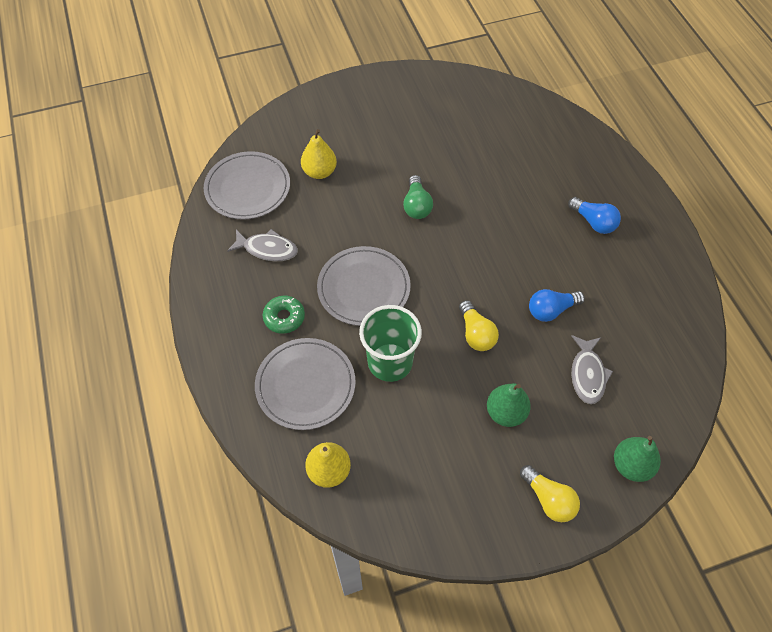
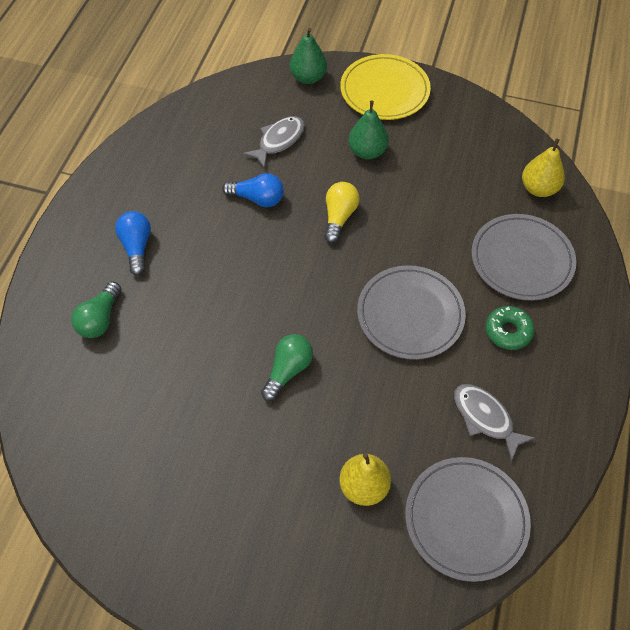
camera: 145 degrees left, 0 degrees up
(390, 362) = (433, 236): green cup -> none
(548, 499) = (384, 90): yellow light bulb -> yellow plate
(562, 167) = (100, 319): none -> green light bulb

